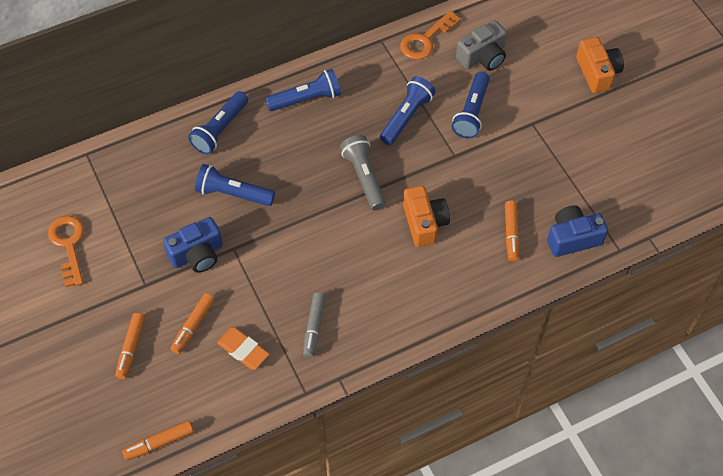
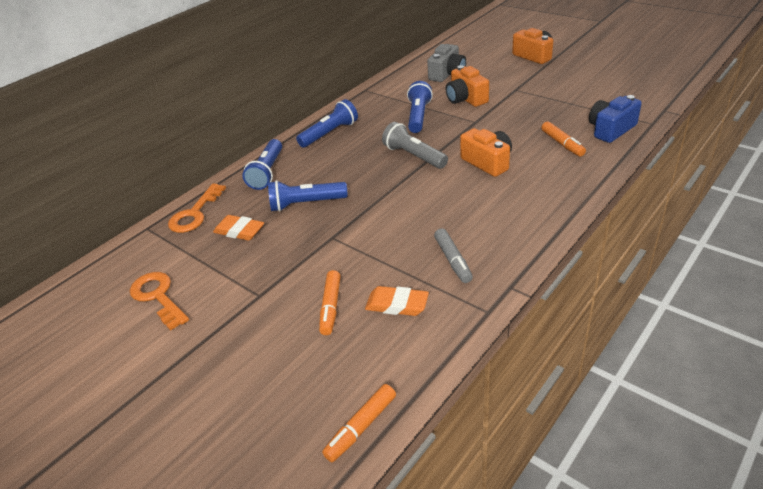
camera: 20 degrees left, 20 degrees down
(131, 348) = (273, 352): orange marker -> none
(161, 200) = (239, 231): none -> orange eraser
(197, 254) = (299, 254): blue camera -> none
(425, 40) = (398, 80): orange key -> orange key (195, 213)
(472, 112) = (466, 99): blue flashlight -> orange camera

